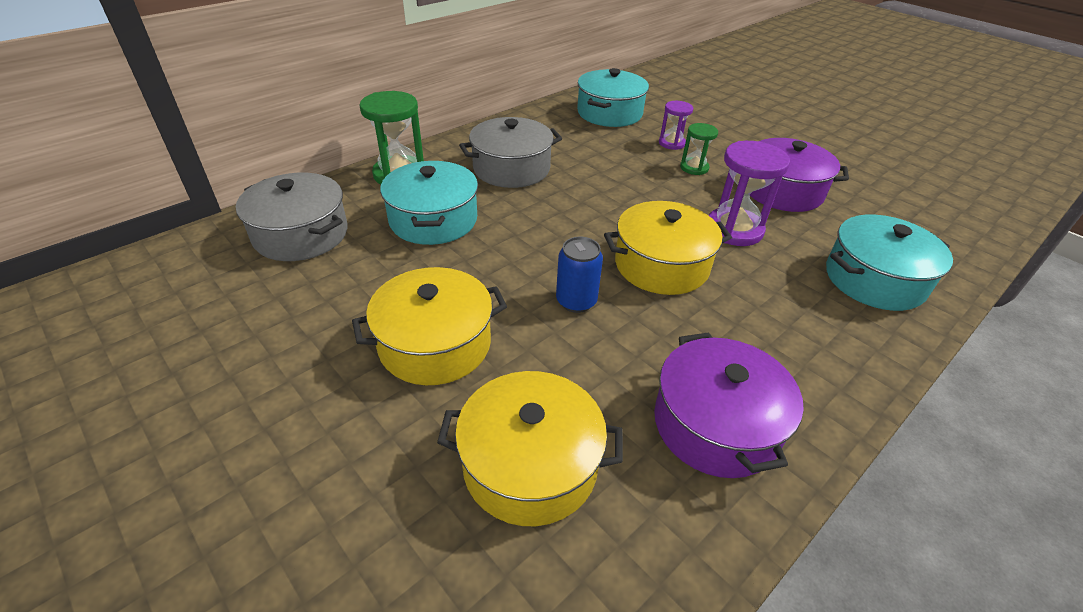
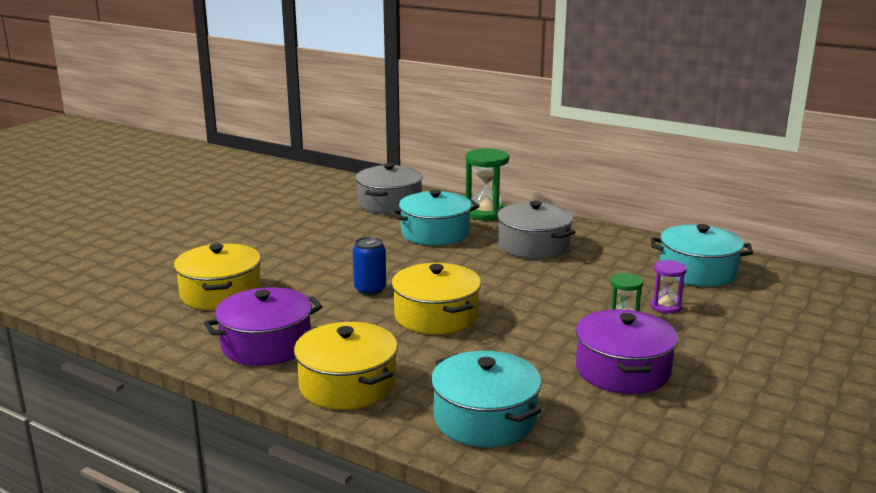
camera: 75 degrees right, 20 degrees down
(435, 344) = (306, 256): yellow pot -> yellow pot (347, 385)
(734, 229) = (518, 345): purple hourglass -> none

